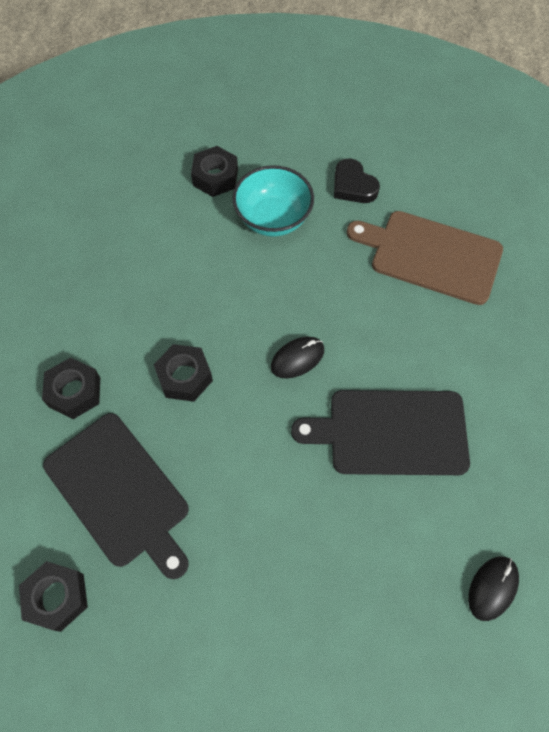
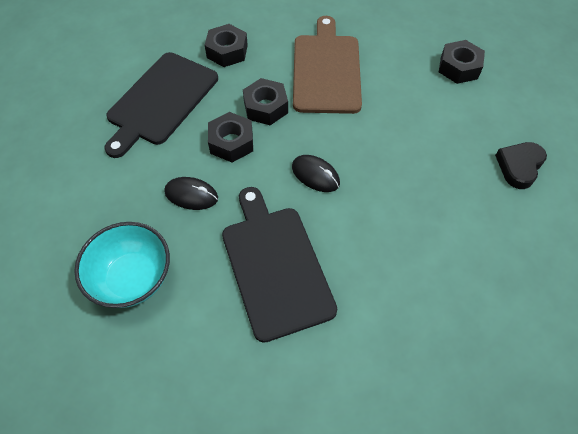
camera: 70 degrees right, 5 degrees down
(57, 597) = (79, 94): black nut -> black nut (231, 142)
(273, 219) = (443, 118): turquoise bowl -> turquoise bowl (133, 278)
(430, 255) = (481, 253): brown cutting board -> brown cutting board (326, 70)
(492, 588) = (152, 391): black mouse -> black mouse (191, 195)

